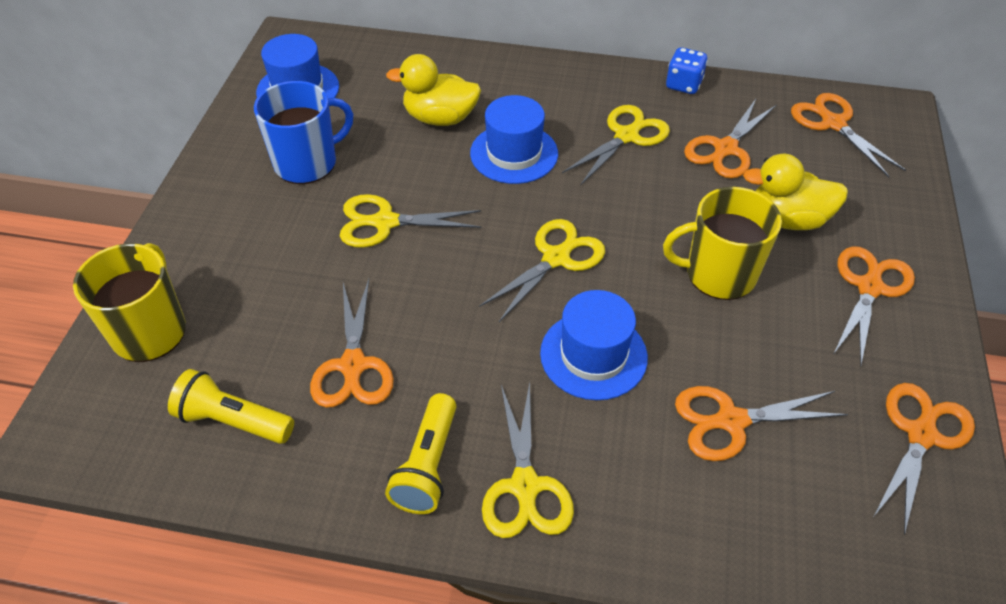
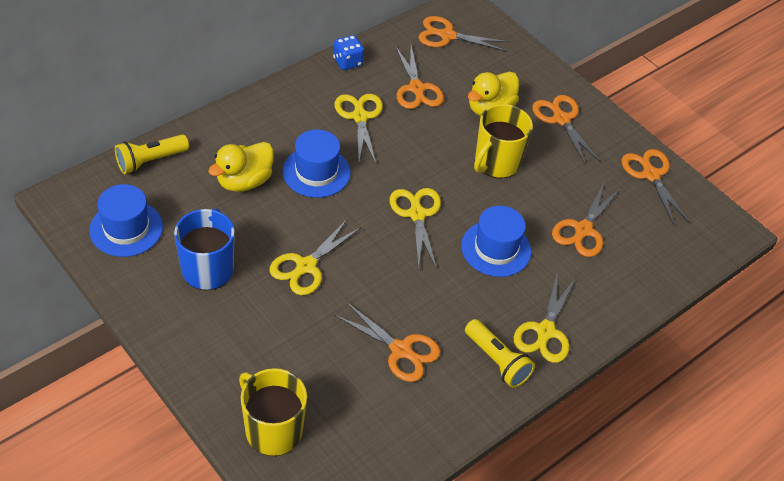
camera: 55 degrees left, 0 degrees up
(233, 421) = (385, 426): yellow flashlight -> yellow flashlight (150, 161)
(525, 486) = (545, 331): yellow scissors -> yellow scissors turned 75 degrees clockwise

